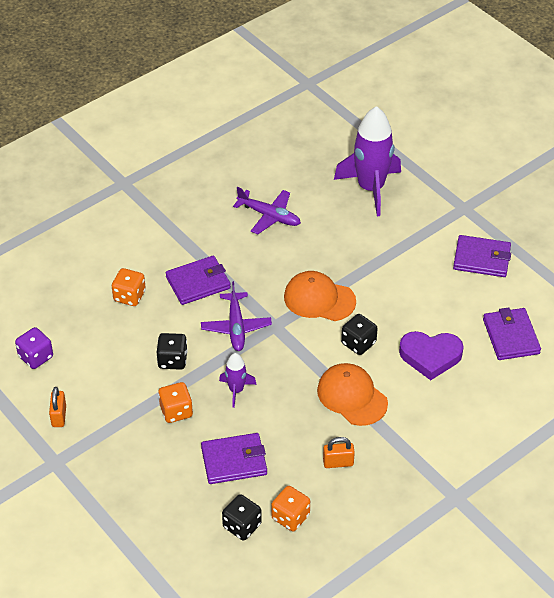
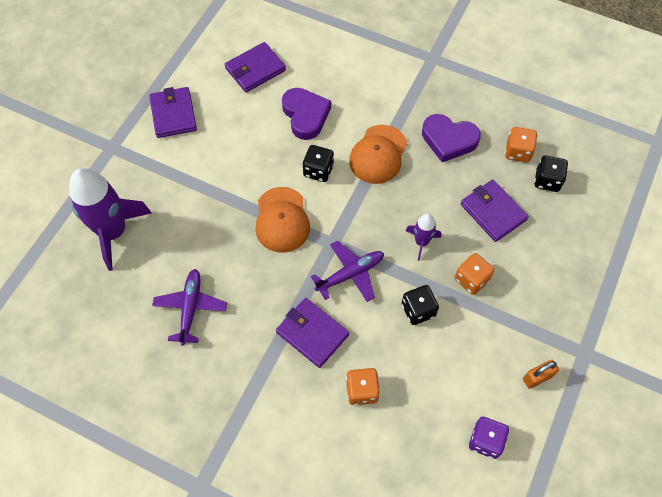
camera: 115 degrees left, 15 degrees up
(338, 462) = (449, 140): orange padlock -> purple heart

